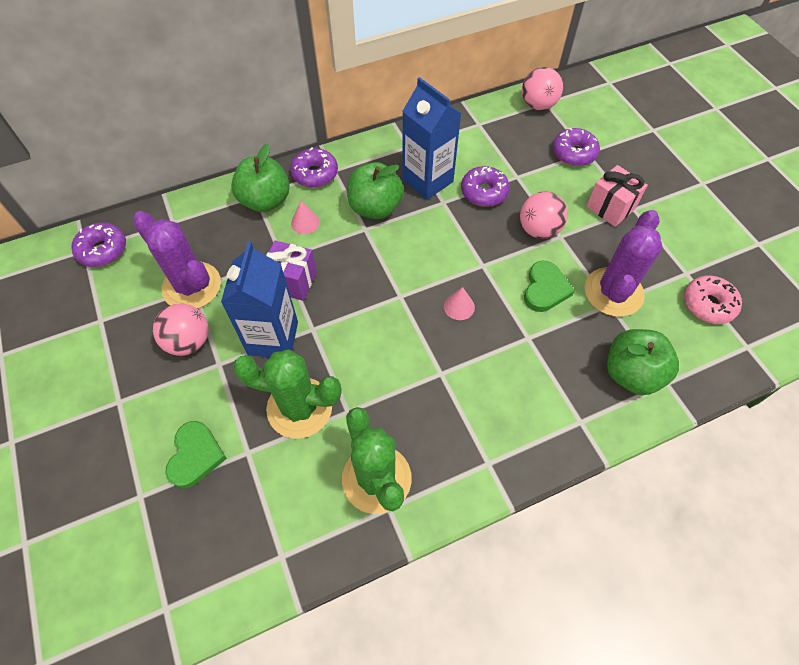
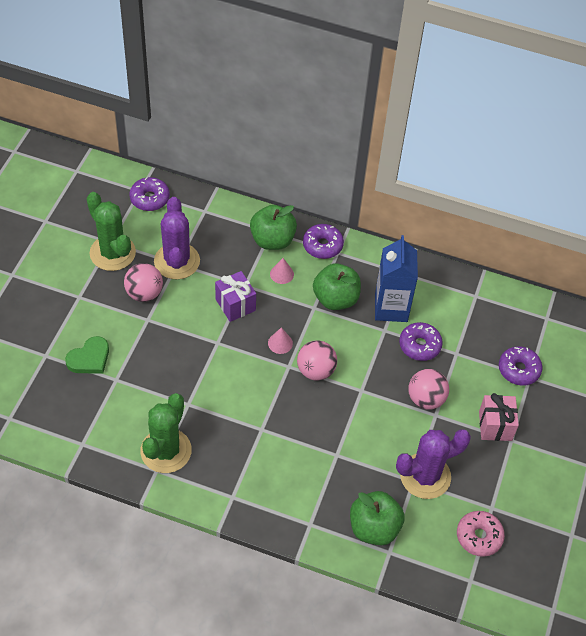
camera: 40 degrees right, 5 degrees down
(273, 338) = (190, 329): blue carton -> none
(299, 408) = (165, 380): green cactus -> green cactus (112, 253)
(459, 306) = (316, 402): pink cone -> pink cone (280, 343)
(538, 105) = (537, 315): pink ball -> pink ball (315, 370)
(545, 289) = (383, 437): green heart -> none

